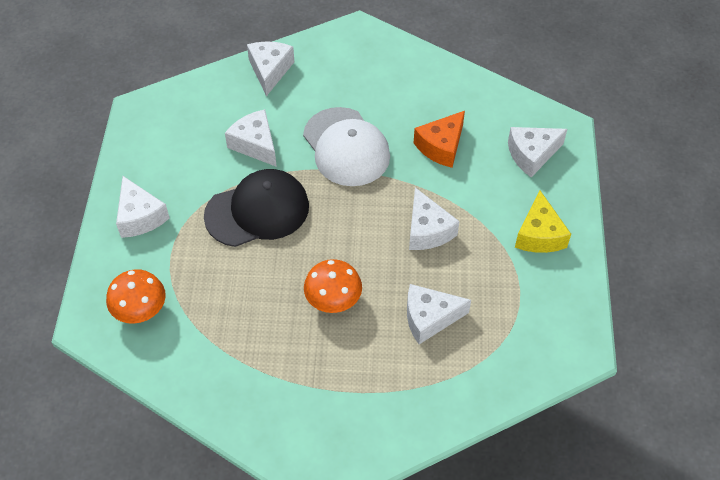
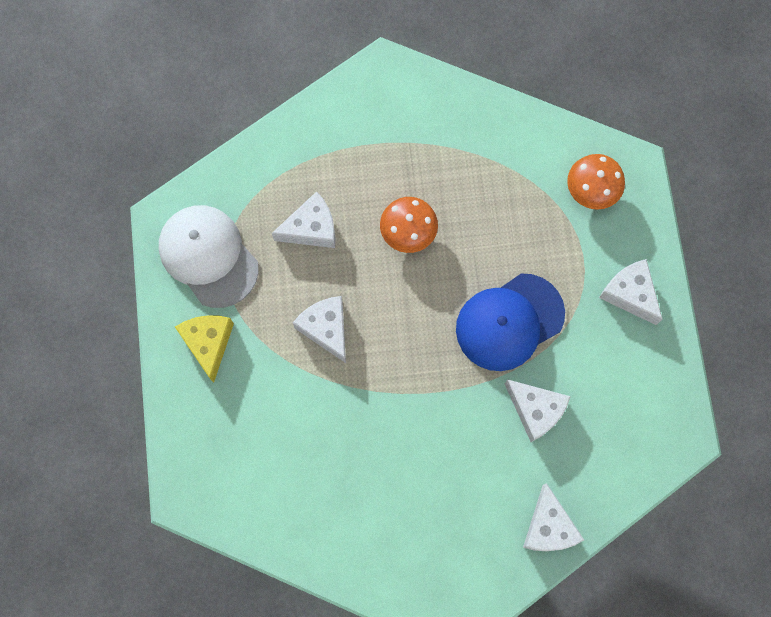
camera: 170 degrees right, 20 degrees up
(257, 211) = (509, 322): black cap -> blue cap
(346, 147) = (432, 424): white cap -> white cap (208, 256)
(441, 146) = (325, 444): orange cheese -> none
(532, 155) = (221, 450): white cheese -> none

